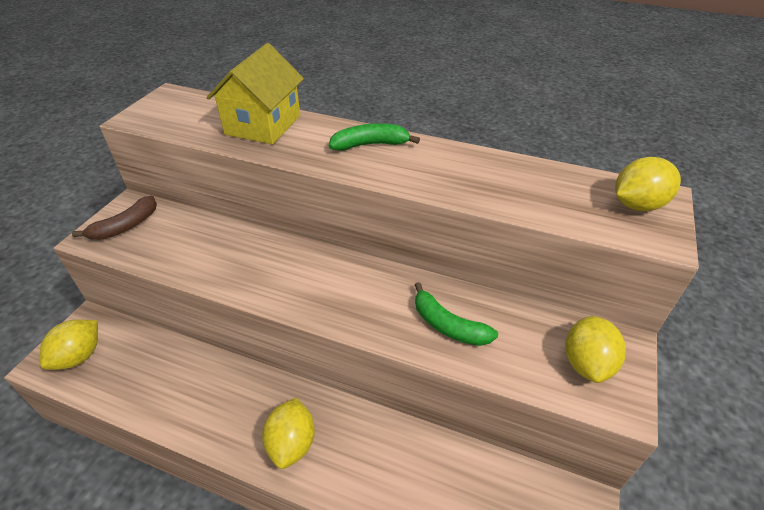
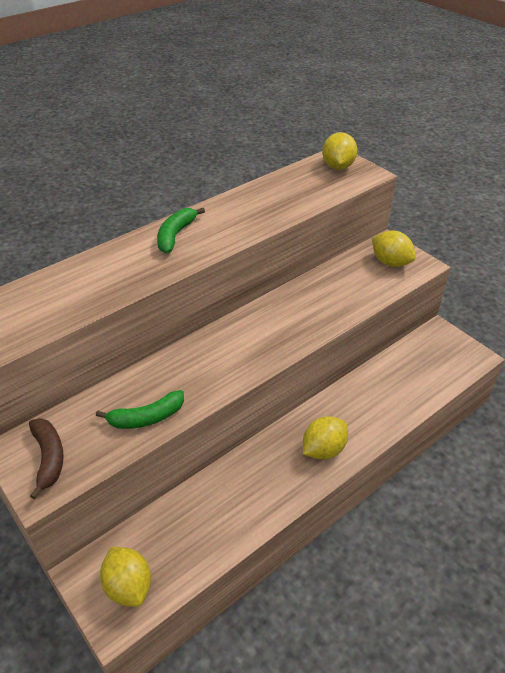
camera: 60 degrees left, 0 degrees up
(263, 125) = (82, 280): yellow house -> none
(292, 443) = (323, 449): yellow lemon -> yellow lemon turned 75 degrees counterclockwise
(448, 325) = (326, 302): green banana -> green banana (146, 417)

